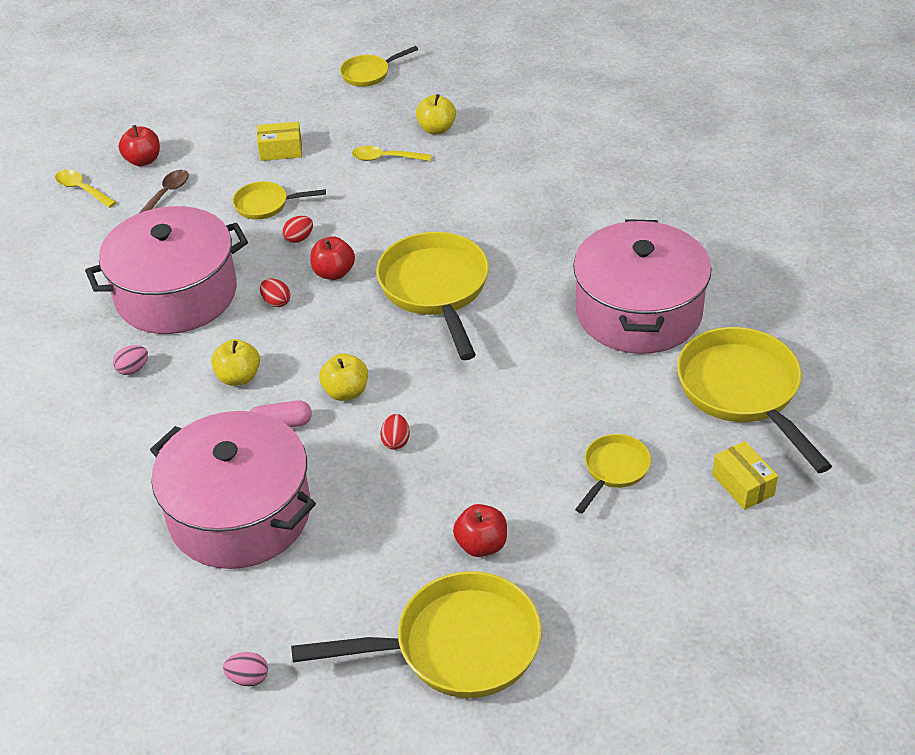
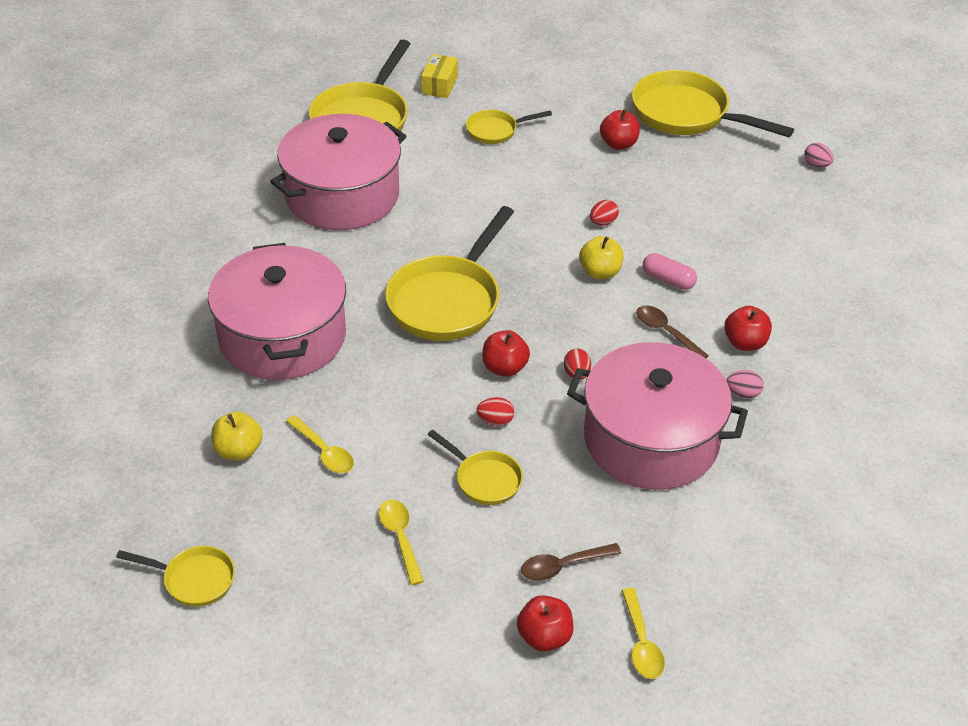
camera: 140 degrees left, 0 degrees up
(164, 411) = (745, 343): none -> red apple
(238, 377) = (666, 332): yellow apple -> brown spoon
(240, 514) = (748, 244): pink pot -> pink pot (282, 336)
(281, 150) = (400, 538): yellow box -> yellow spoon

